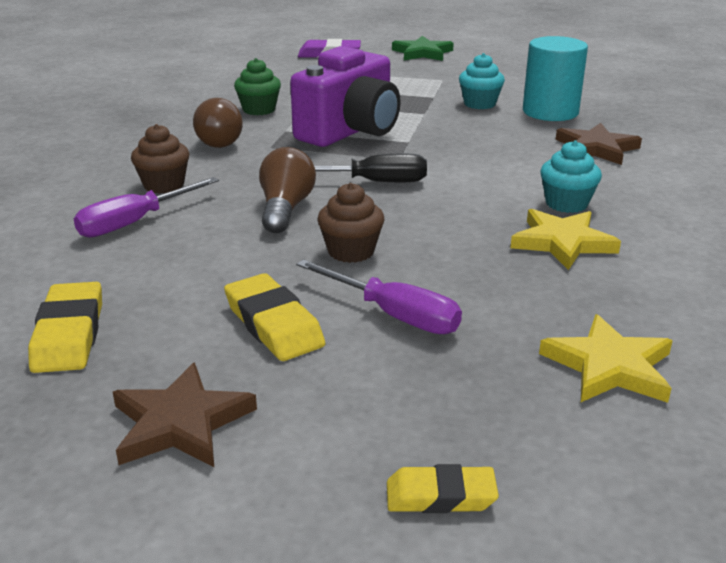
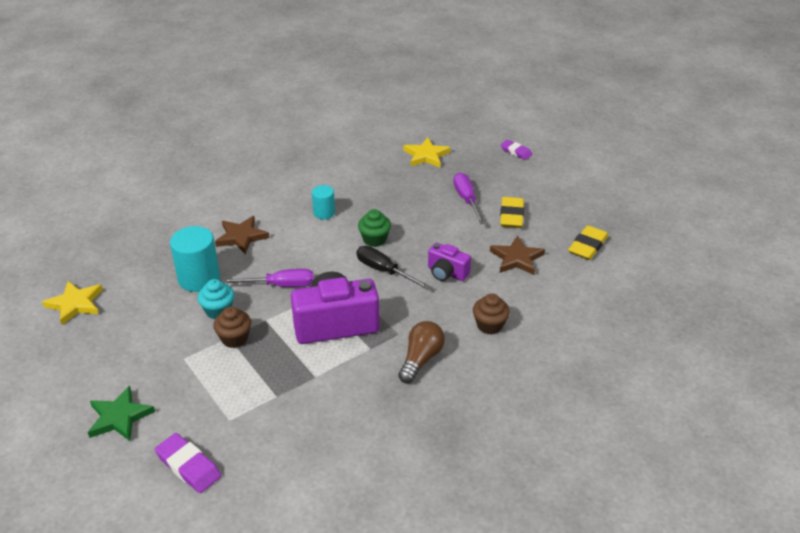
camera: 140 degrees left, 10 degrees up
(135, 222) = (525, 300): purple screwdriver -> purple screwdriver (280, 285)
(181, 423) = (568, 197): brown star -> brown star (516, 258)
(259, 110) = (357, 387): green cupcake -> green cupcake (374, 239)
(285, 209) = (446, 273): brown light bulb -> purple camera
(351, 251) = (447, 233): brown cupcake -> brown cupcake (234, 338)
(440, 496) = (516, 152): yellow eraser -> purple eraser
(562, 242) = (362, 197): yellow star -> yellow star (75, 304)
(566, 204) = (324, 213): turquoise cupcake -> turquoise cylinder

